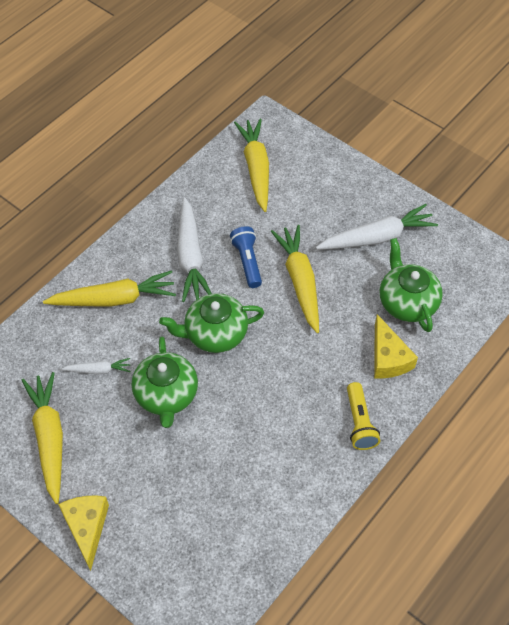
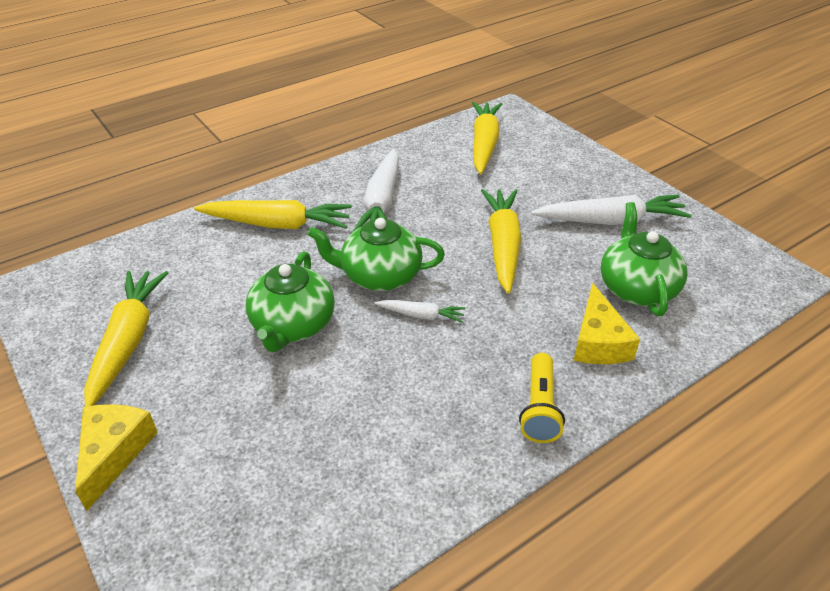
camera: 15 degrees right, 15 degrees down
(98, 370) = (225, 285): white carrot -> white carrot (421, 315)
(247, 261) = (445, 217): blue flashlight -> none

